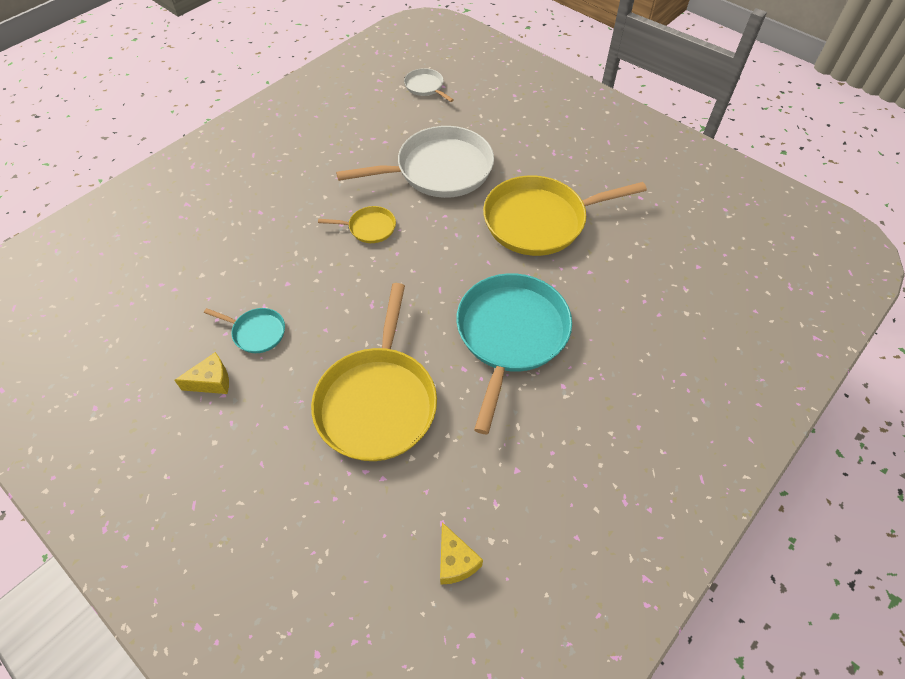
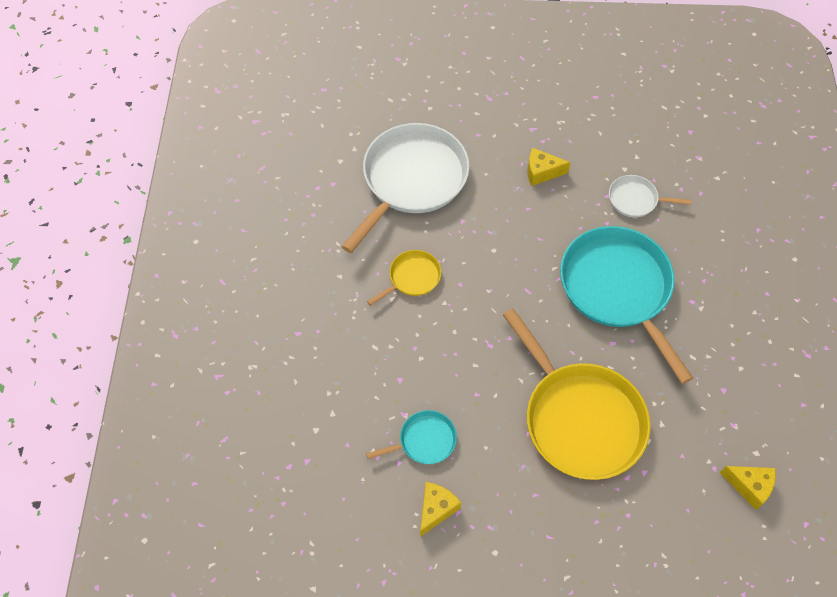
camera: 40 degrees left, 5 degrees up
(425, 87) = (308, 100): white pan -> white pan (635, 199)
(539, 221) = (541, 172): yellow pan -> yellow cheese

